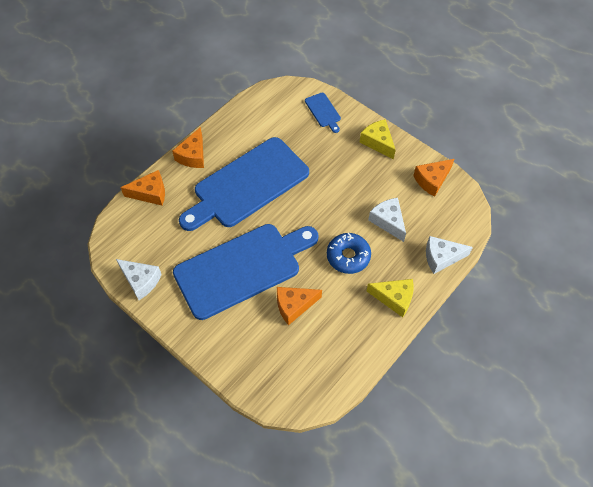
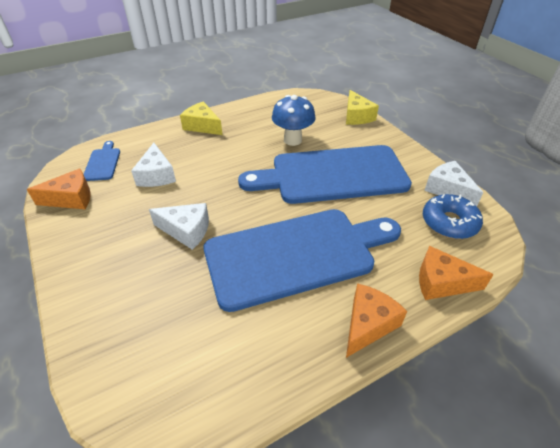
camera: 160 degrees left, 15 degrees down
(294, 306) = (292, 140): orange cheese -> blue mushroom
(323, 111) = (115, 338): blue cutting board -> blue cutting board (103, 163)
(348, 256) = (220, 159): blue donut -> blue donut (449, 222)
(378, 142) = (84, 260): yellow cheese -> yellow cheese (356, 116)
(441, 257) = (136, 139): white cheese -> white cheese (186, 231)

